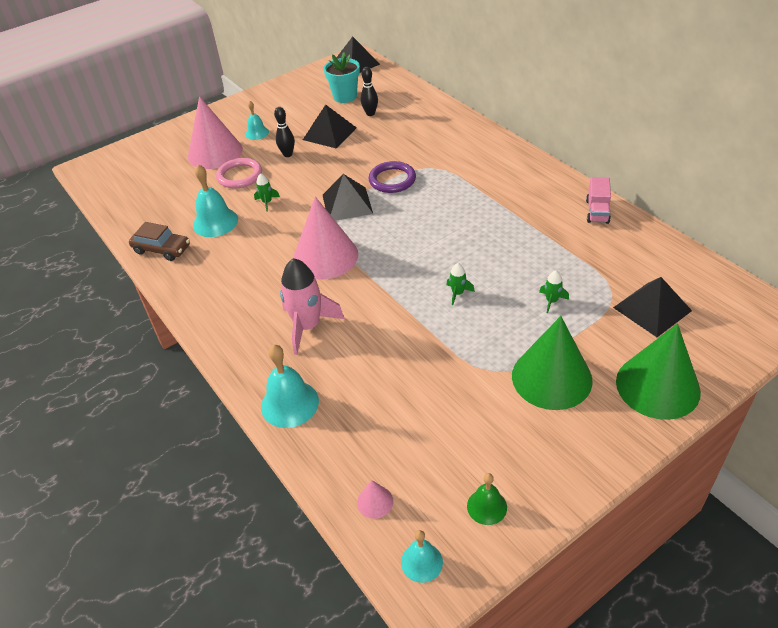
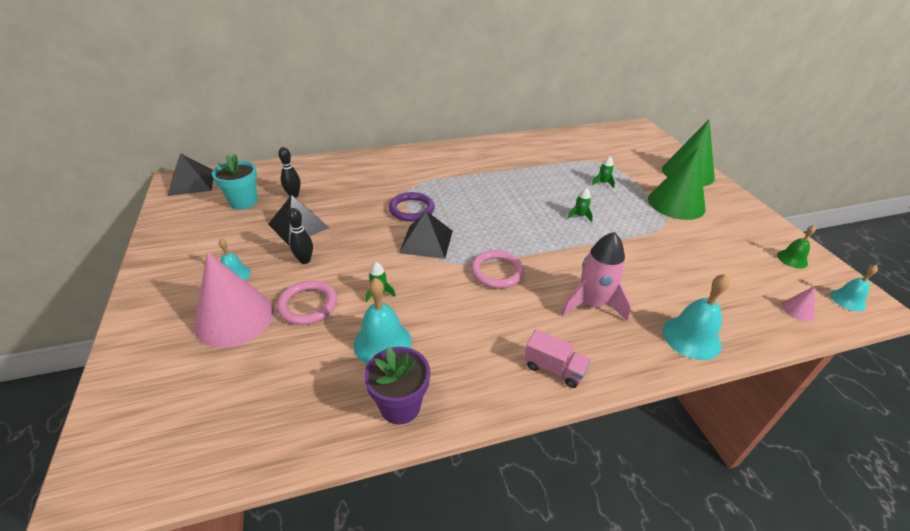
camera: 75 degrees left, 5 degrees down
(162, 249) = (400, 406): brown car -> purple flower pot
(325, 256) = (497, 272): pink cone -> pink ring
(597, 211) = (519, 143): pink truck -> pink truck (554, 369)
(652, 309) = (622, 155): black pyramid -> none

